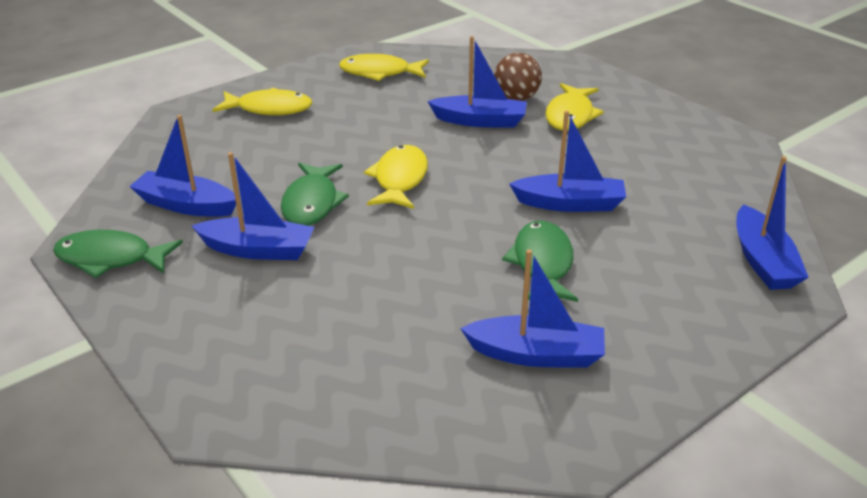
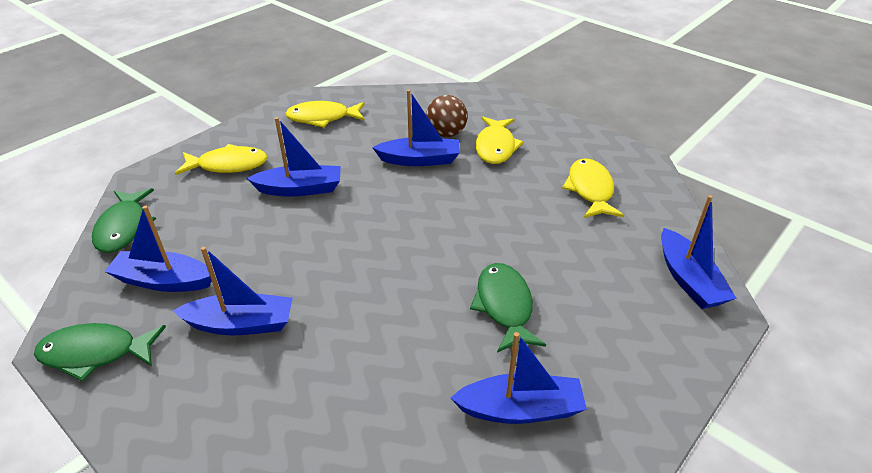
camera: 10 degrees left, 5 degrees up
(312, 203) = (284, 264): green fish -> green fish (124, 227)
(399, 179) = (360, 229): yellow fish -> yellow fish (590, 190)
(570, 204) = (514, 238): blue boat -> blue boat (300, 189)

